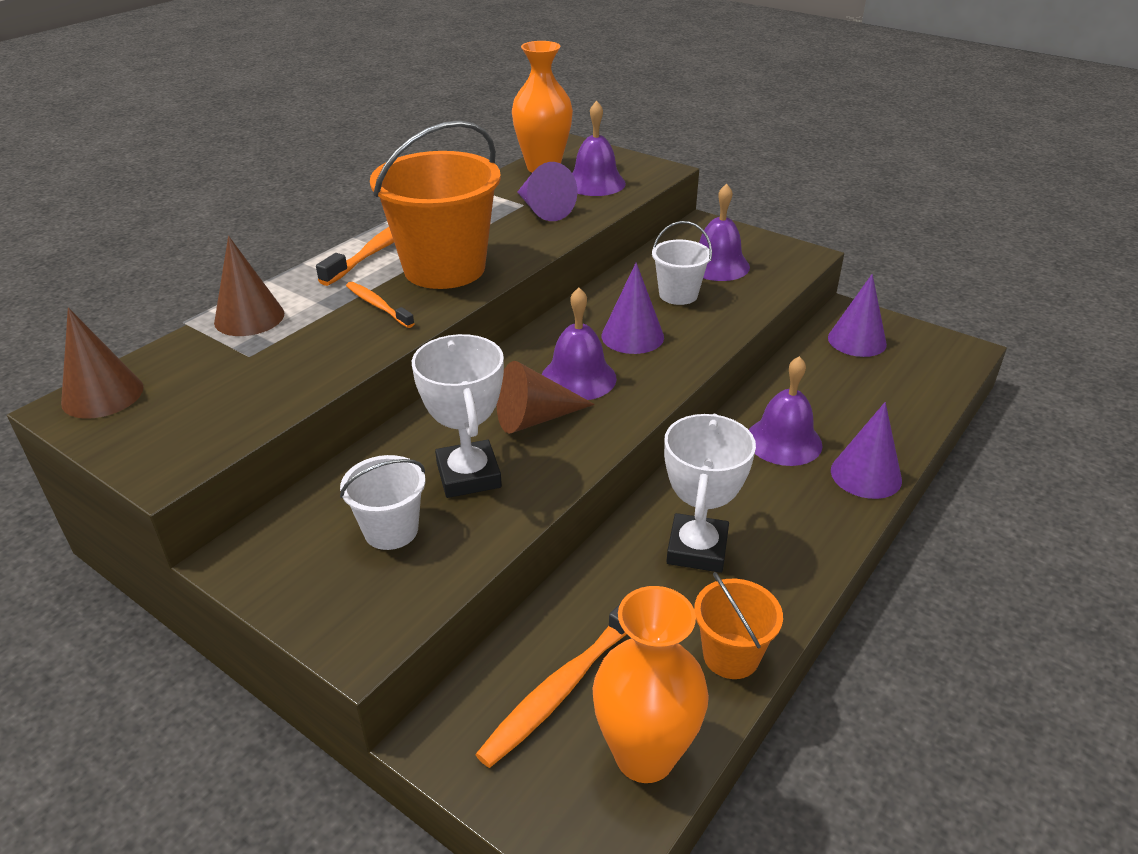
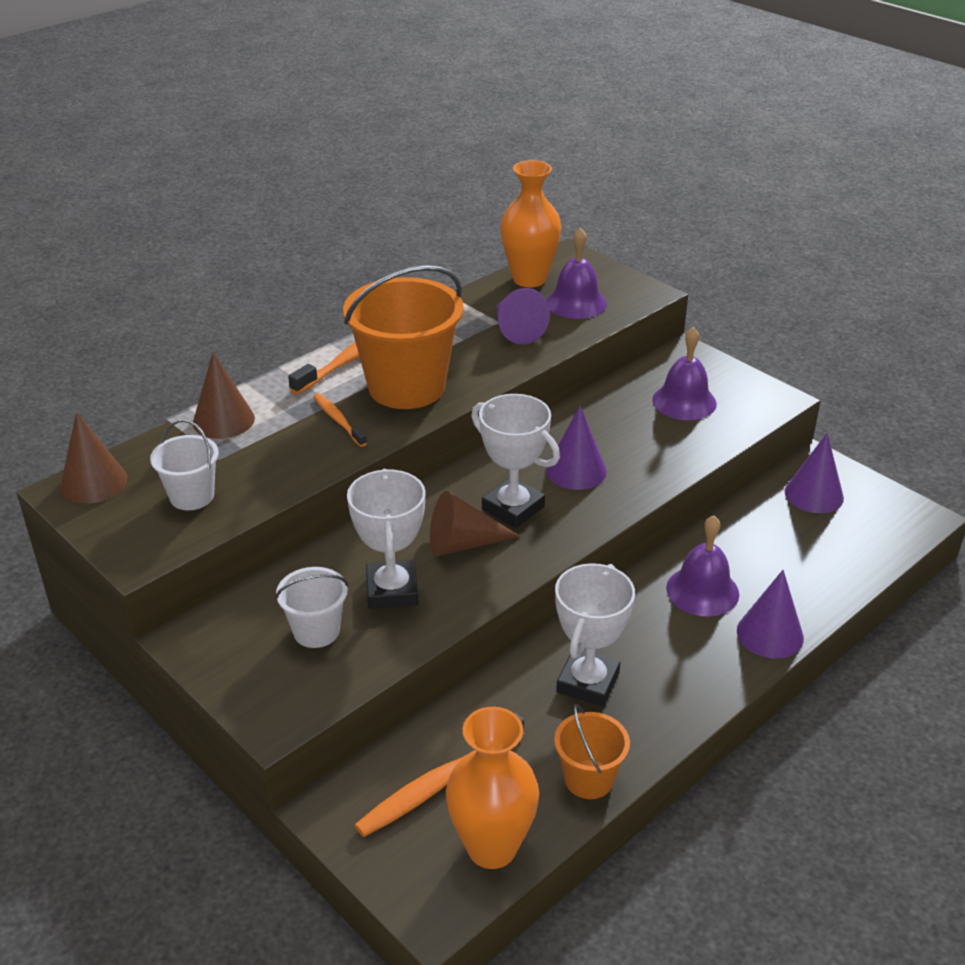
camera: 10 degrees right, 0 degrees up
(578, 378) = (513, 508): purple bell -> white trophy
(678, 295) = (634, 430): white bucket -> white bucket (192, 496)

